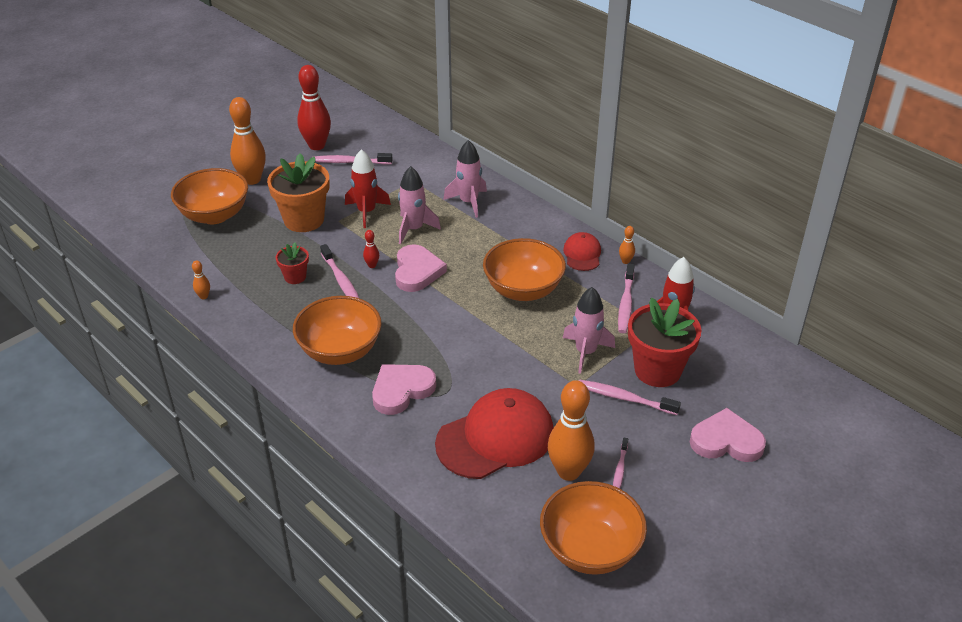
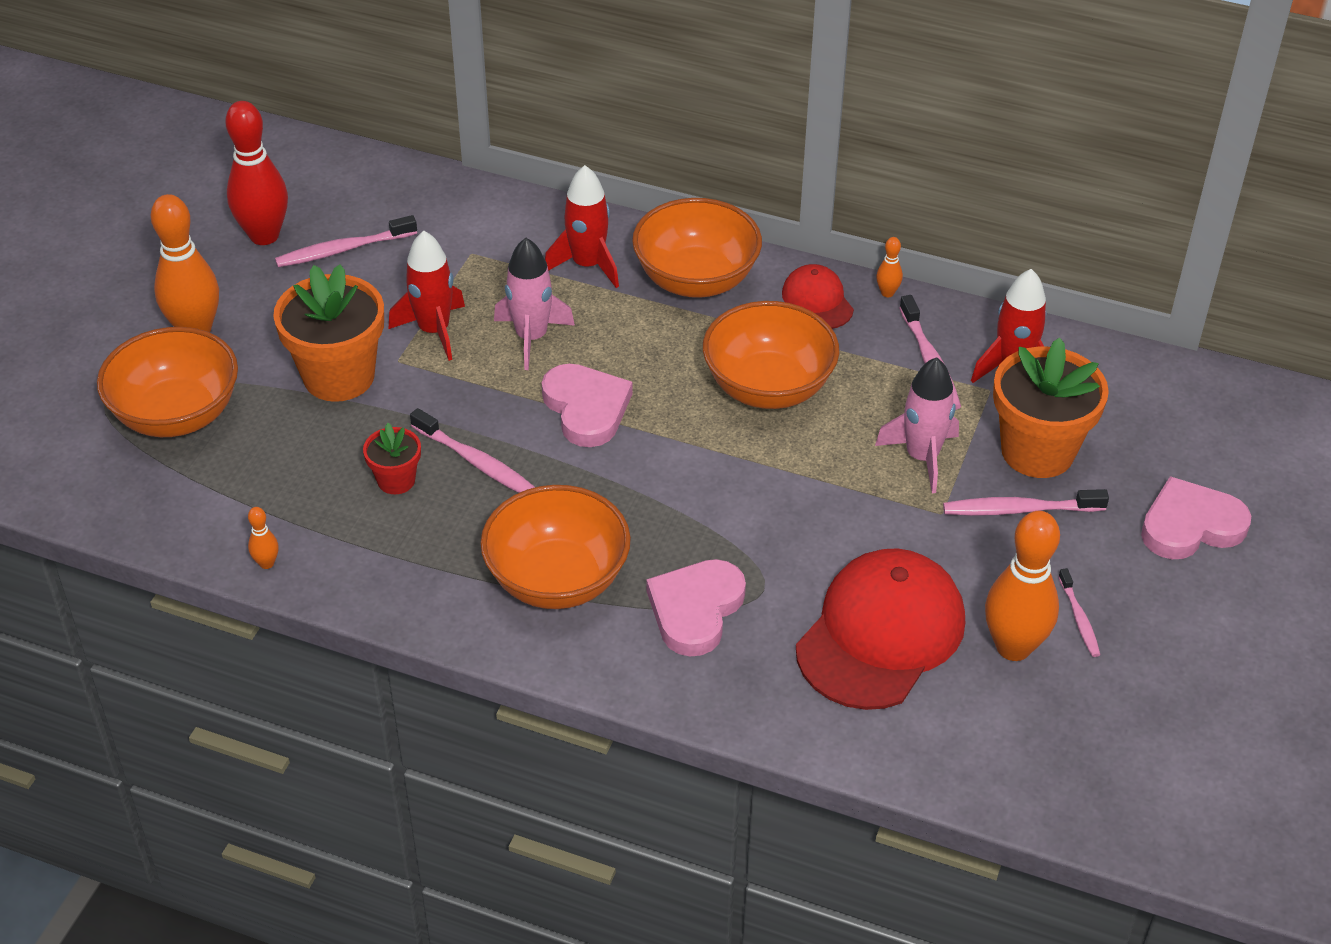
camera: 25 degrees left, 5 degrees up
(372, 265) = (507, 420): red bowling pin -> none
(468, 202) = (587, 265): pink rocket -> red rocket
(590, 549) = (1111, 747): orange bowl -> orange bowl (696, 279)
(657, 370) = (1037, 451): red flower pot -> orange flower pot

